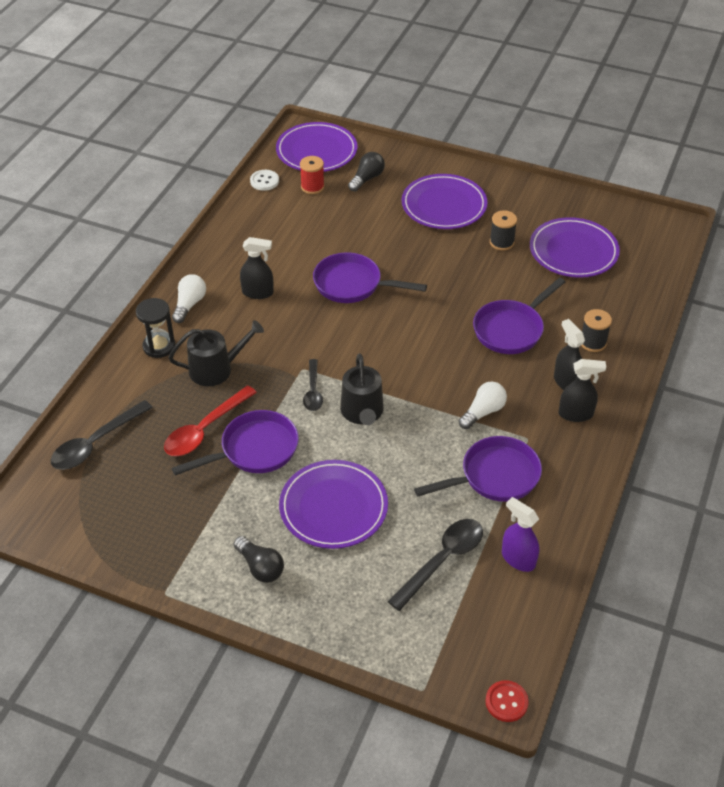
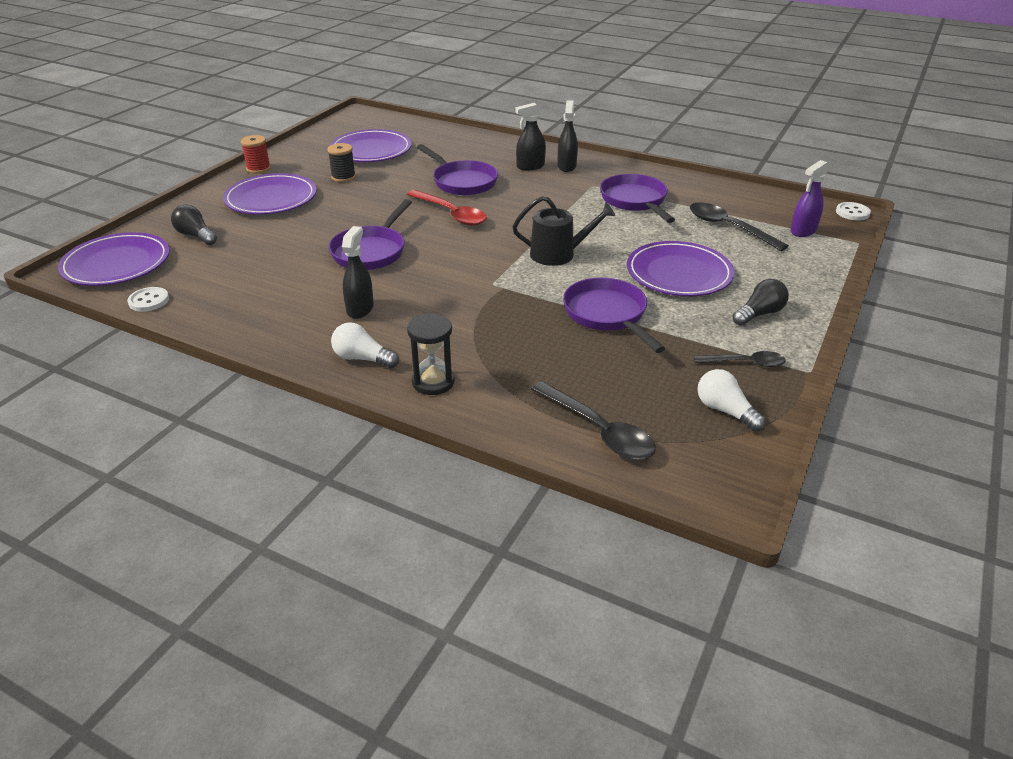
camera: 85 degrees left, 10 degrees down
(205, 429) = (578, 346): red spoon -> red spoon (451, 214)
(216, 369) = (482, 339): black watering can -> none
(312, 187) = (186, 269): red spool -> red spool (258, 168)
(313, 391) = (526, 279): black spoon -> black spoon (745, 363)
(483, 412) = (562, 200): white light bulb -> white light bulb (725, 411)
(506, 702) = (852, 212): red button -> white button
(518, 559) = (719, 199): purple spray bottle -> purple spray bottle (803, 231)
(593, 342) = (487, 153): black spool -> none

